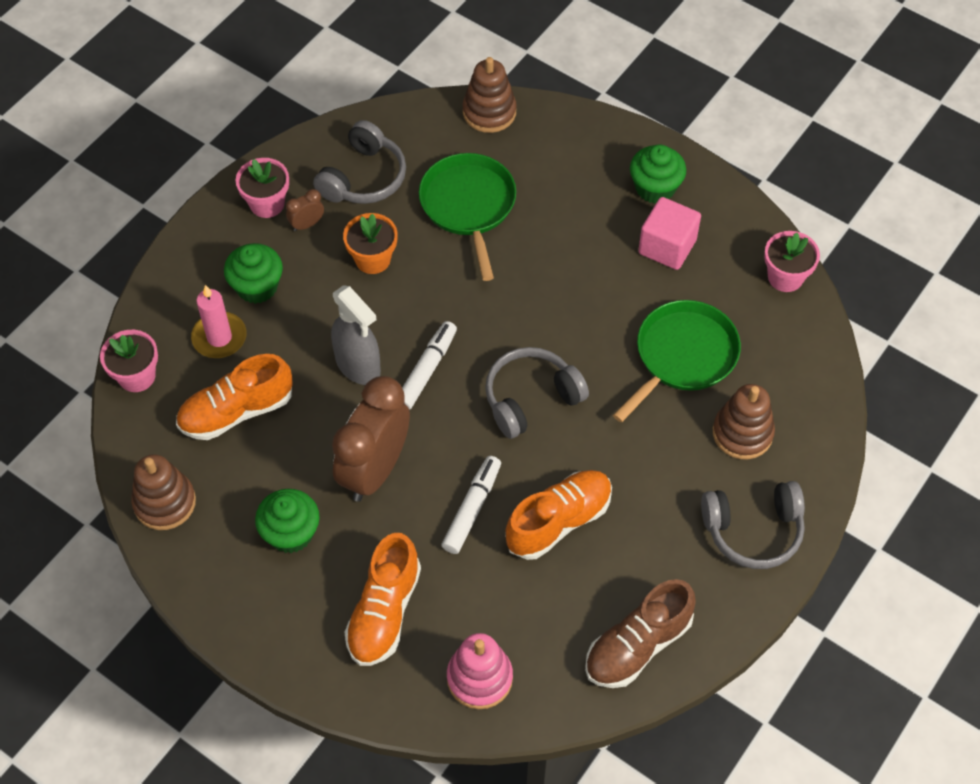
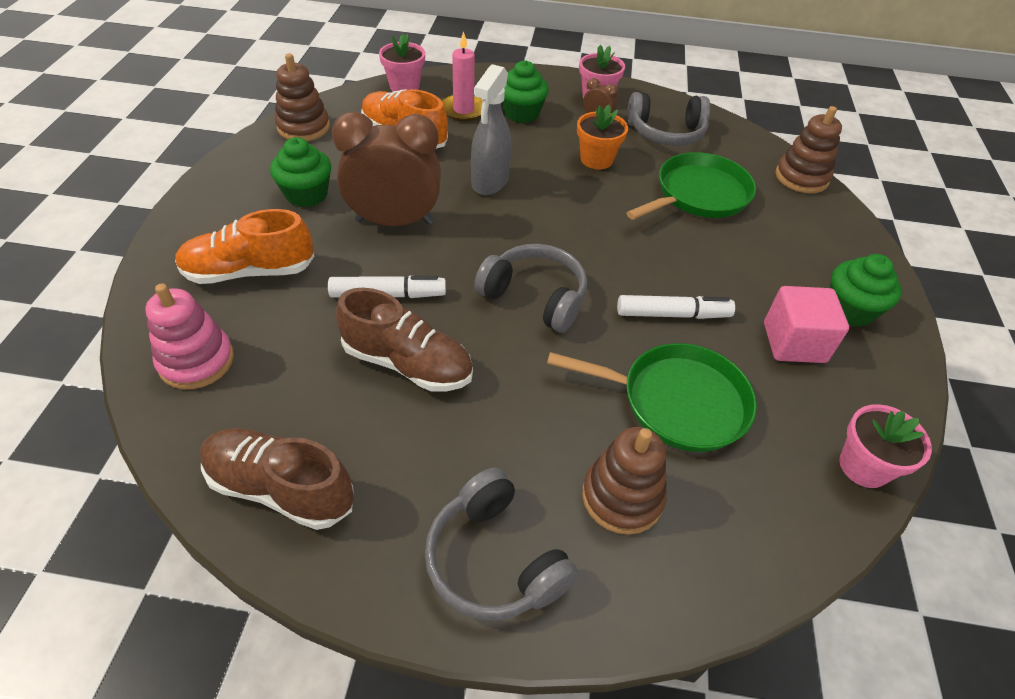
camera: 60 degrees right, 10 degrees down
(427, 370) = (515, 221): white marker -> white marker (672, 314)
(559, 521) = (408, 363): orange shoe -> brown shoe

